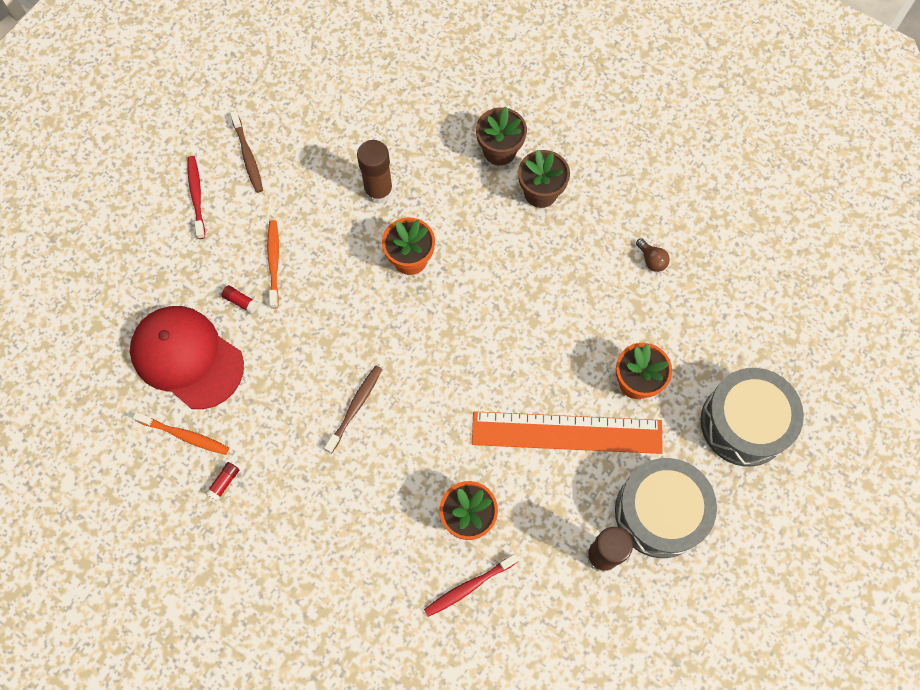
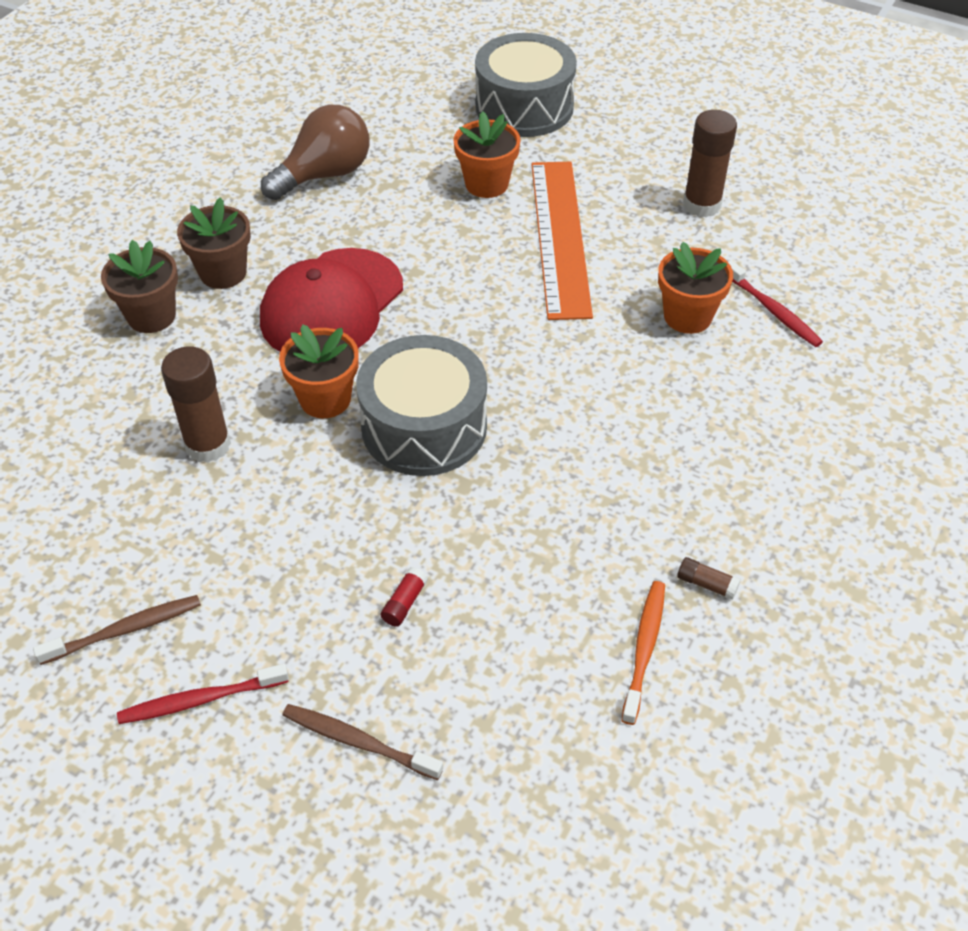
camera: 95 degrees left, 20 degrees down
(187, 357) = (511, 666): red cap -> red cap (332, 305)
(224, 482) = (706, 584): red glue stick -> brown glue stick
(274, 263) = (333, 566): orange toothbrush -> none
(355, 407) = (562, 440): brown toothbrush -> brown toothbrush (359, 742)
(651, 260) = (324, 175): brown light bulb -> brown light bulb, size x2.29
(659, 512) = (640, 164): grey drum -> grey drum (424, 427)

